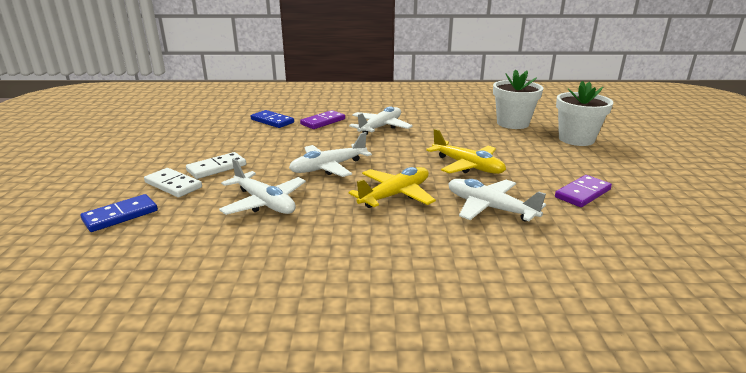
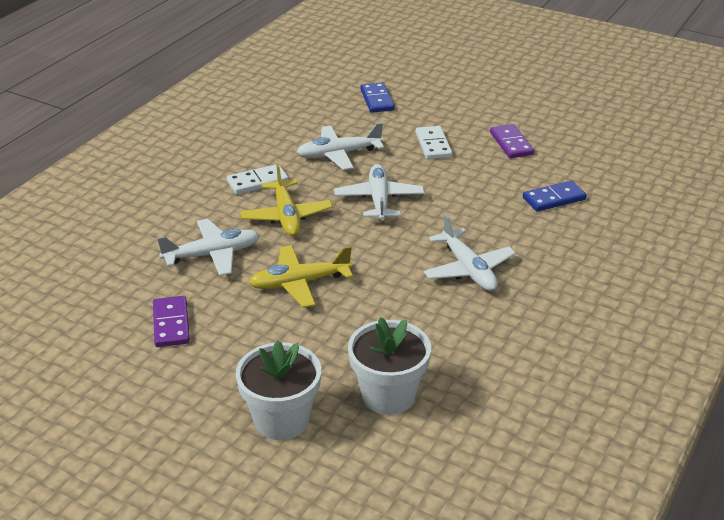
camera: 120 degrees right, 10 degrees up
(173, 185) = (413, 123): white domino -> white domino (257, 182)
(323, 122) = (524, 233): purple domino -> purple domino (511, 144)

